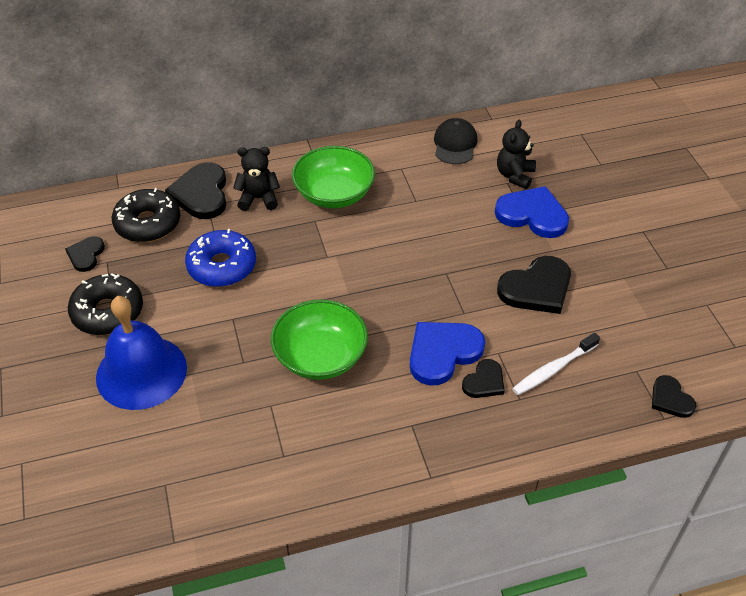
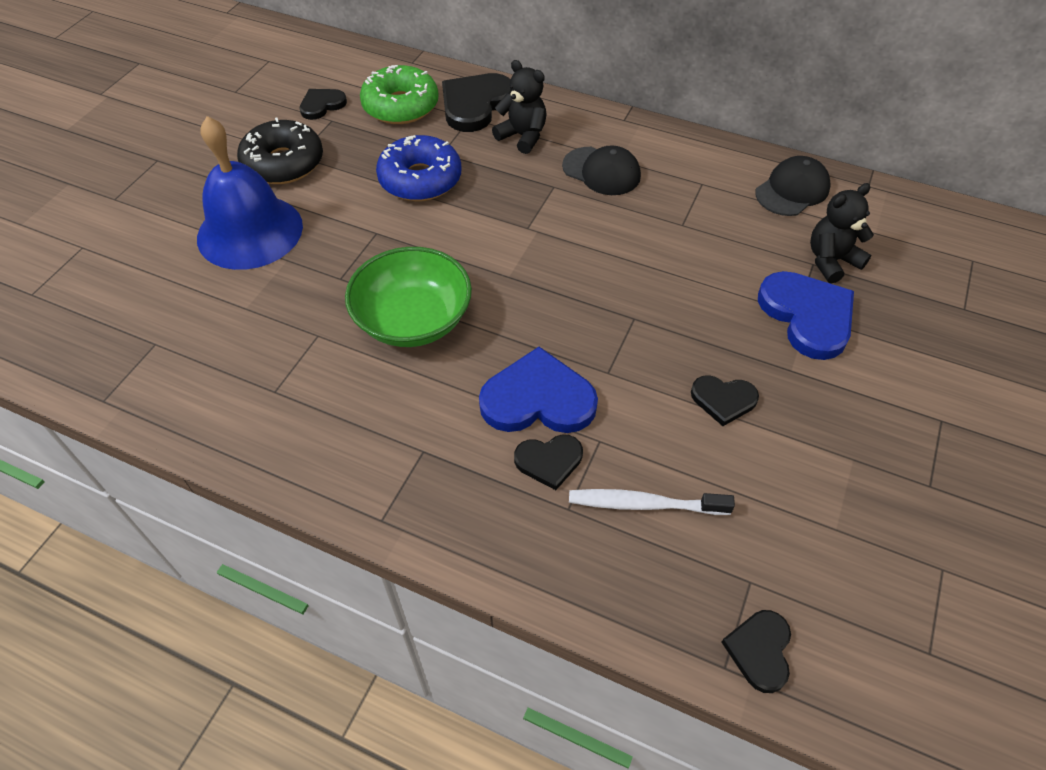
camera: 40 degrees right, 5 degrees up
(148, 223) = (400, 106): black donut -> green donut
(334, 194) = (601, 171): green bowl -> black cap
(536, 288) = (723, 400): black heart -> black heart, size x0.57

